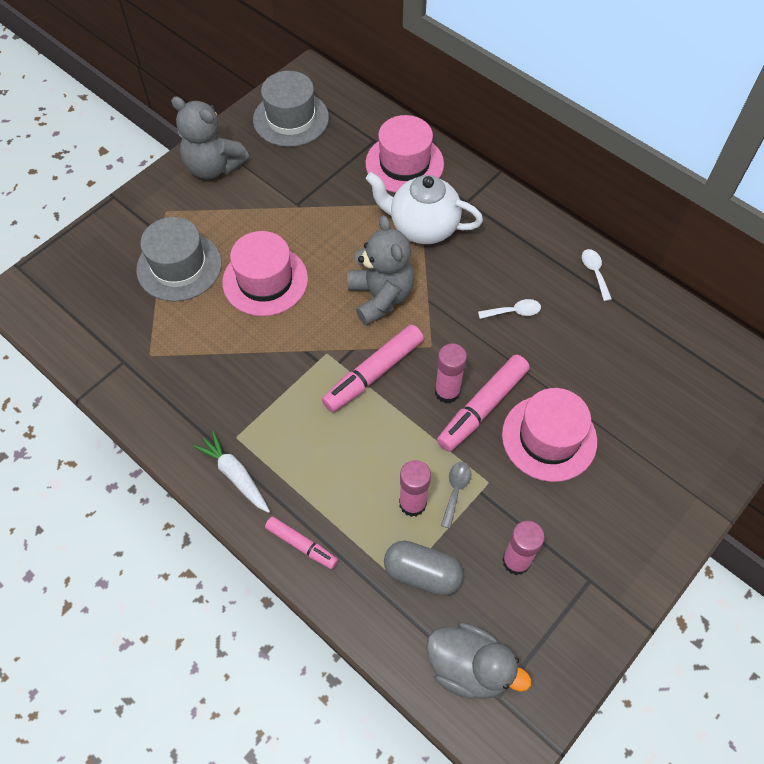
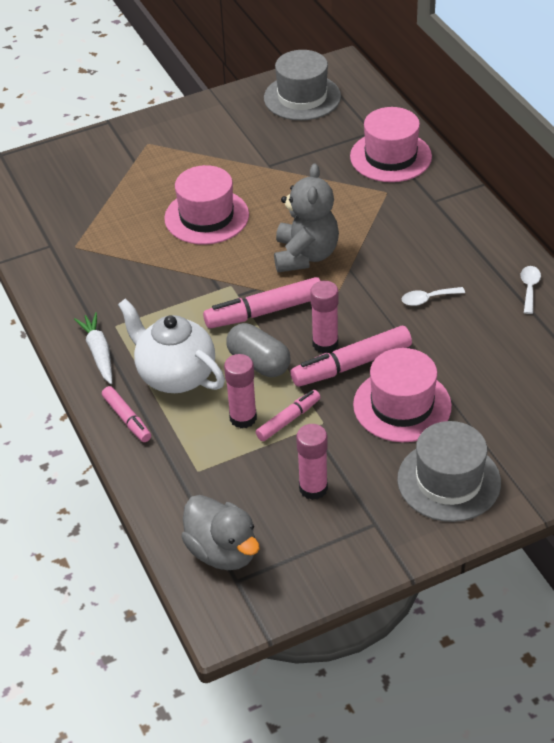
camera: 25 degrees right, 15 degrees down
(179, 266) = (136, 187): grey hat -> grey hat (449, 481)
(213, 167) = (209, 119): grey teddy bear -> none
(422, 227) = (378, 211): white teapot -> white teapot (175, 376)
(422, 573) = (221, 471): grey capsule -> grey capsule (259, 363)
(455, 490) = (288, 420): grey spoon -> pink marker
(514, 312) = (427, 299): white spoon -> white spoon turned 150 degrees clockwise

